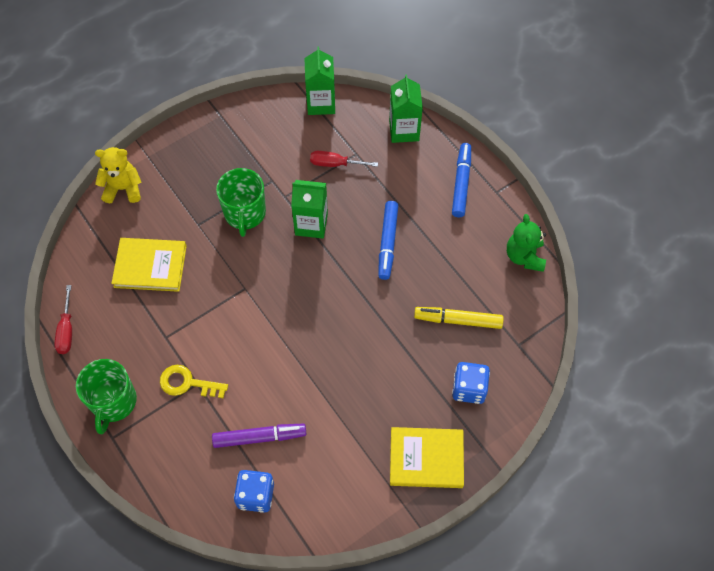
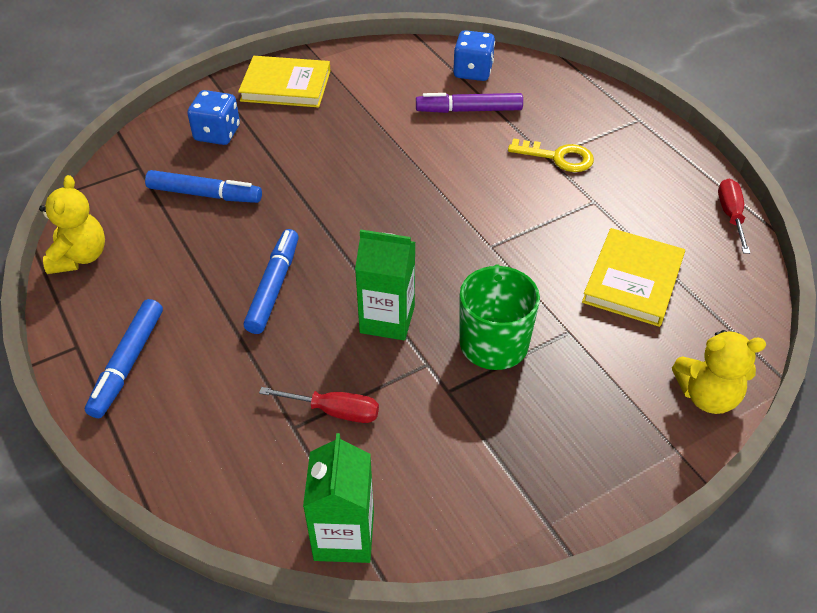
camera: 175 degrees left, 15 degrees down
(113, 402) = (646, 147): green mug -> none
(150, 266) = (633, 280): yellow book -> yellow book turned 75 degrees counterclockwise
(404, 130) = (194, 464): green carton -> none
(458, 320) = (205, 194): yellow marker -> blue marker
(524, 256) = (80, 257): green teddy bear -> yellow teddy bear

